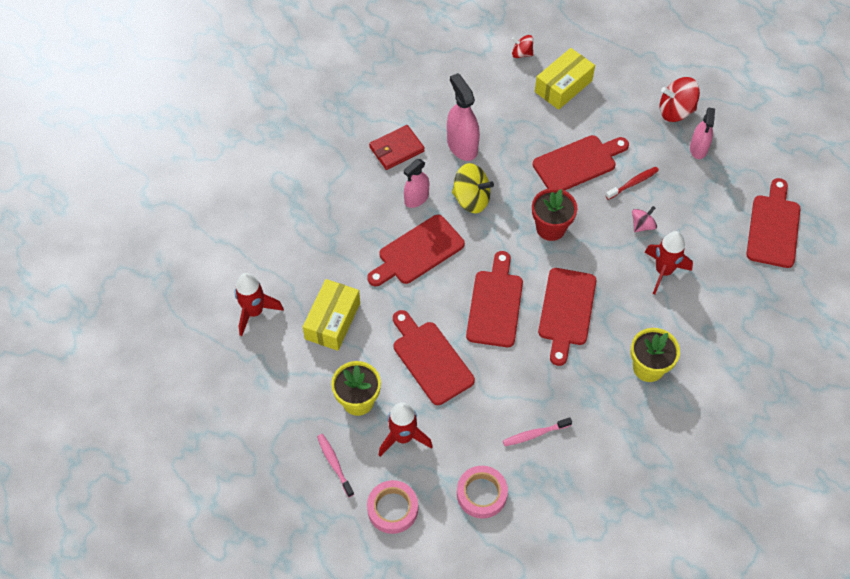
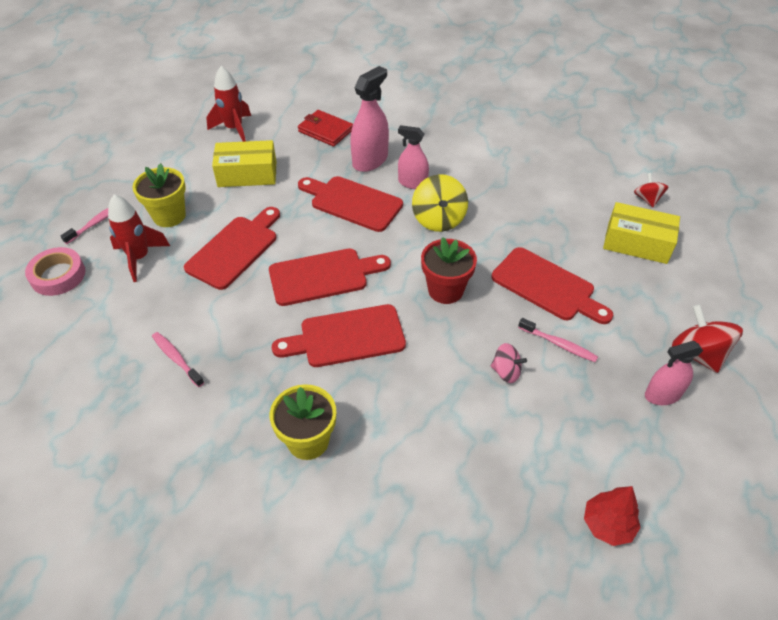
camera: 65 degrees right, 10 degrees down
(396, 149) = (458, 153): red wallet -> red wallet (325, 130)
(462, 146) = (496, 193): pink spray bottle -> pink spray bottle (370, 160)
(481, 494) = (90, 337): pink tape -> none
(633, 183) = (559, 344): red toothbrush -> pink toothbrush
(663, 271) = (454, 414): red rocket -> none
(773, 227) = (607, 525): red cutting board -> red tree

